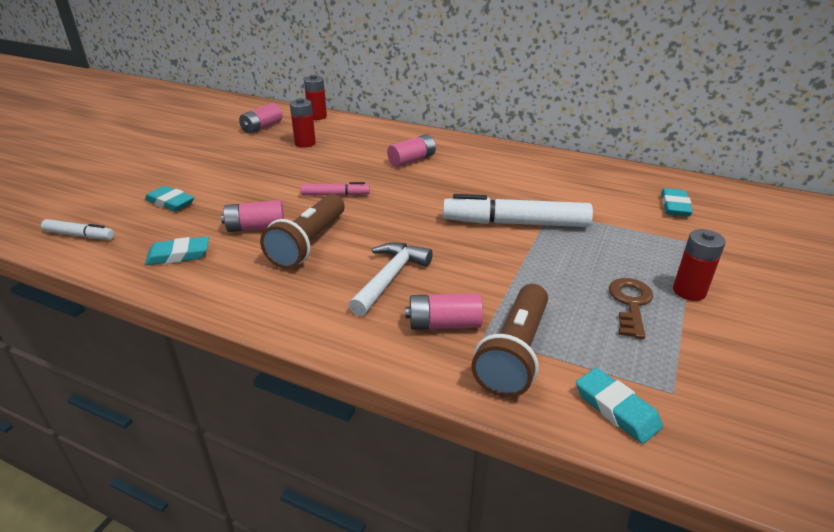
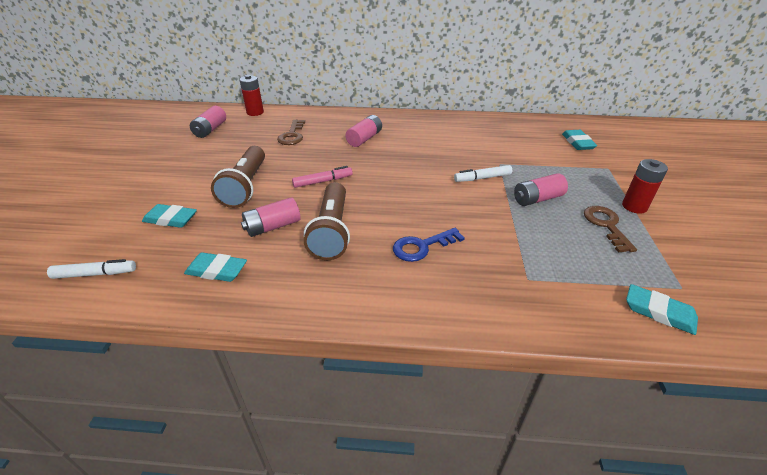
camera: 20 degrees left, 5 degrees up
(178, 255) = (217, 270): turquoise eraser -> turquoise eraser turned 45 degrees clockwise
(305, 143) = (261, 139): red battery -> none
(338, 145) = (292, 135): none -> brown key
(390, 278) = (422, 246): white hammer -> blue key
(444, 324) = (492, 277): pink battery -> pink battery (537, 199)
(514, 353) = (560, 287): brown flashlight -> brown flashlight (245, 186)
(516, 223) = (482, 178): white marker -> white marker, size x0.51

